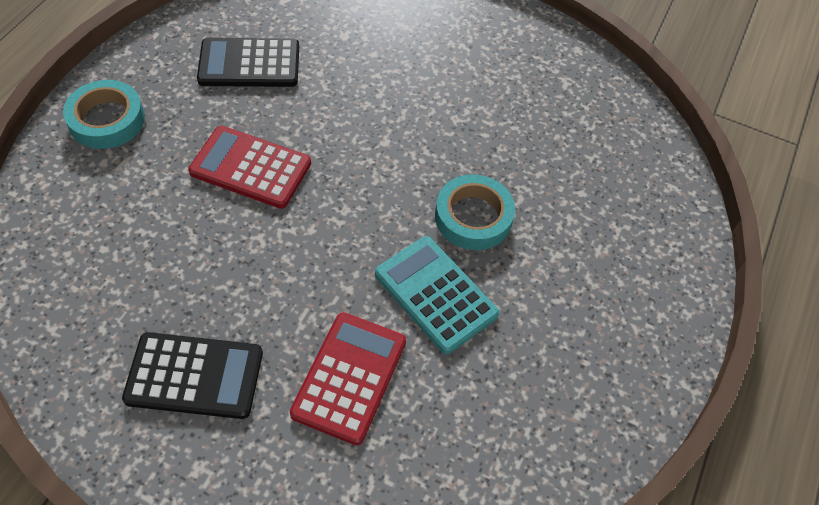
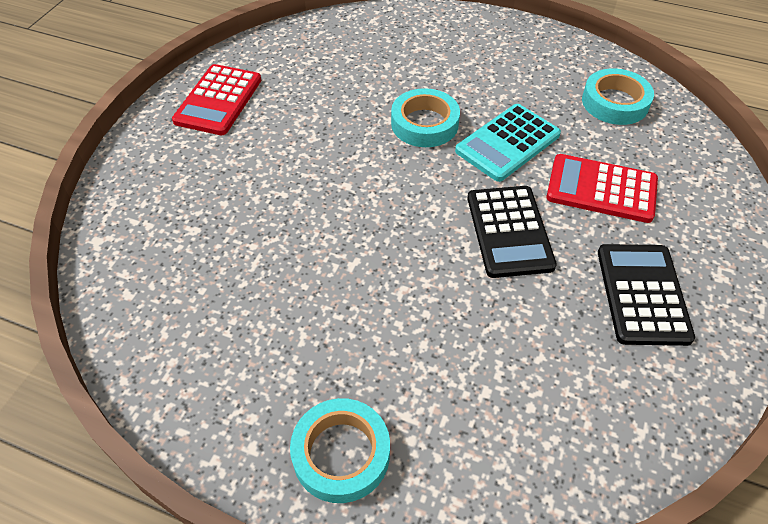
camera: 90 degrees left, 5 degrees down
(249, 64) = (239, 313): black calculator -> black calculator (509, 231)
(250, 168) = (395, 288): red calculator -> red calculator (218, 100)
(507, 440) = (615, 102): none -> turquoise tape

